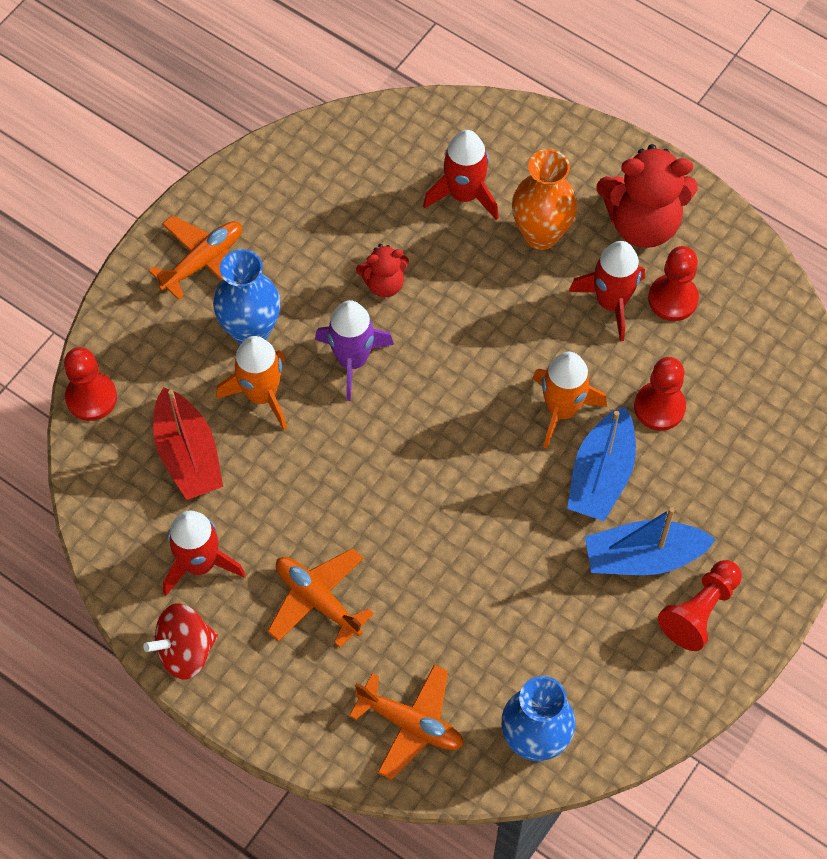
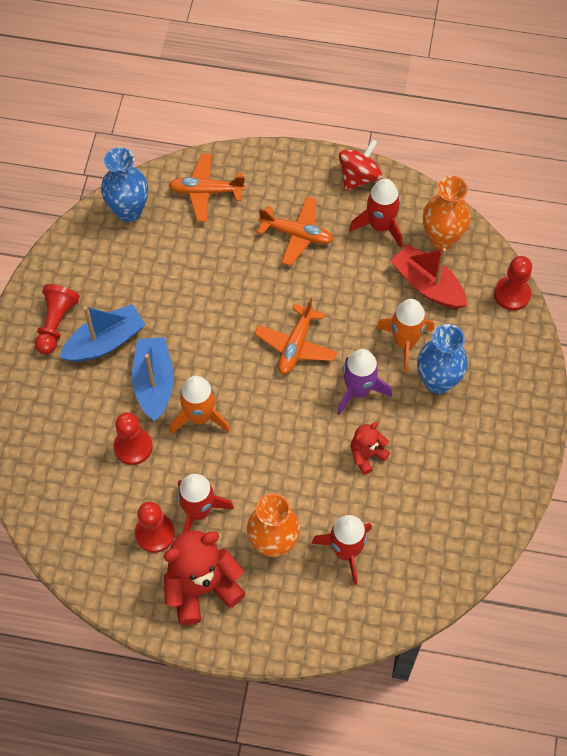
camera: 155 degrees right, 0 degrees up
(130, 510) = (442, 238): none -> orange vase
(203, 261) = (500, 416): orange plane -> orange plane (296, 345)

